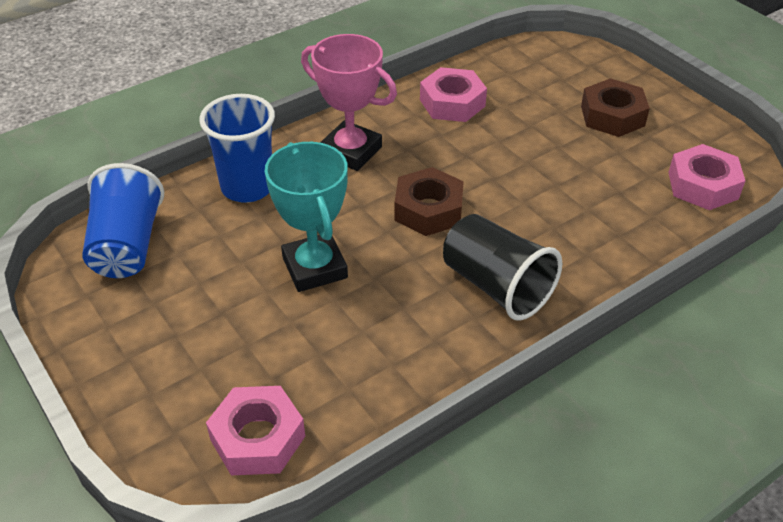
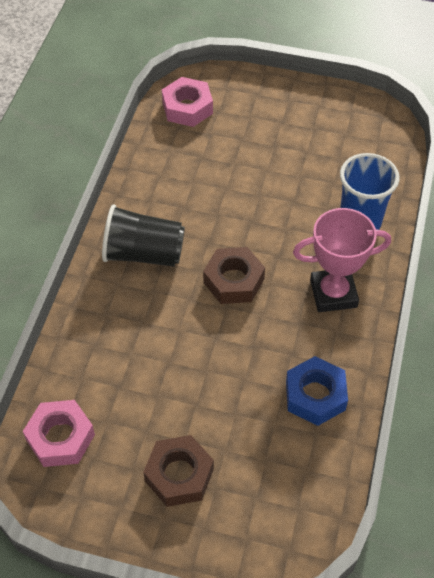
camera: 140 degrees right, 10 degrees up
(127, 246) = (371, 145): blue cup -> none
(315, 268) = (257, 198): turquoise trophy -> none
(452, 103) = (315, 395): pink nut -> blue nut

